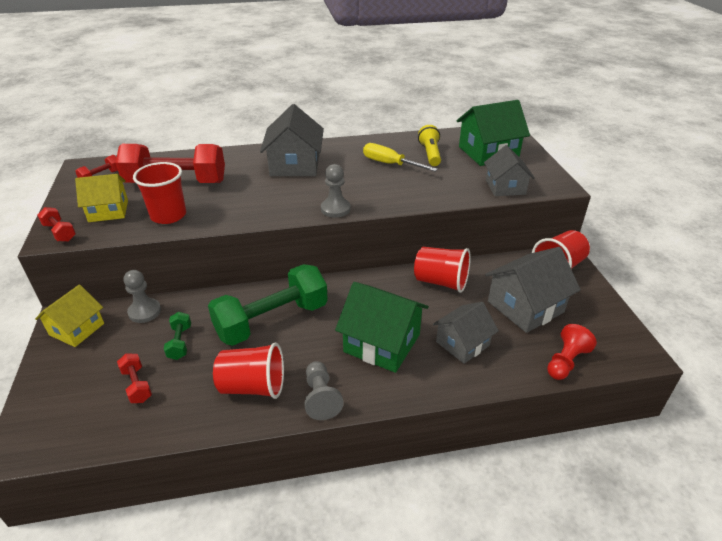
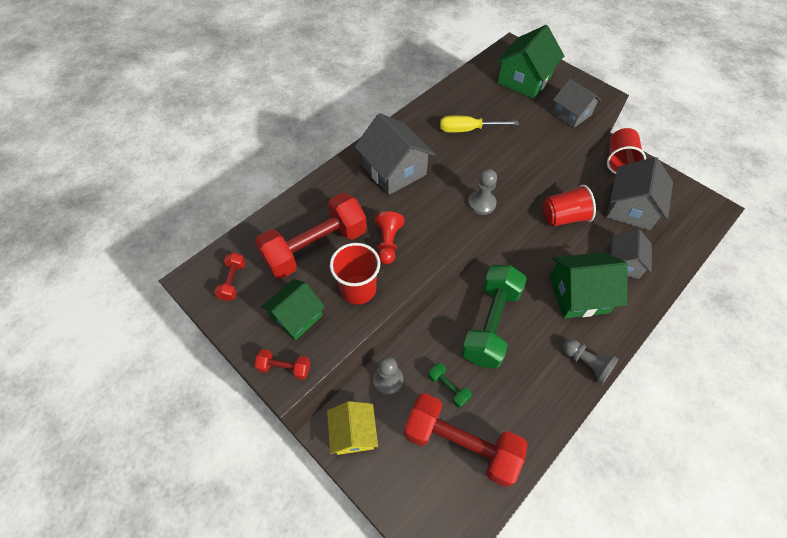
camera: 35 degrees left, 20 degrees up
(108, 211) = (297, 316): yellow house -> green house
(137, 385) = (460, 444): red dumbbell -> red dumbbell, size x2.34
(253, 386) = (537, 386): red cup -> none
(430, 154) = (485, 102): yellow flashlight -> none
(566, 361) = (687, 239): red pawn -> red pawn (388, 243)

